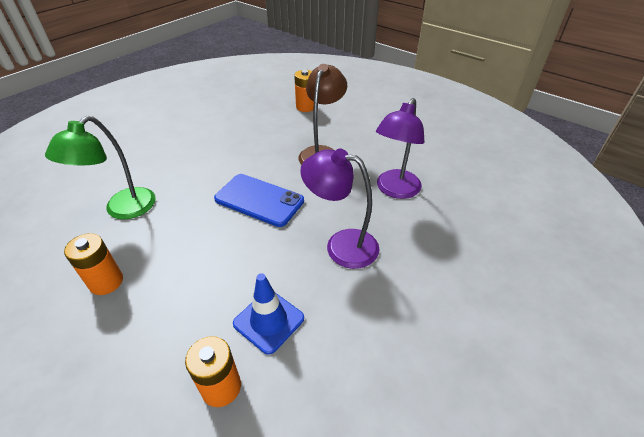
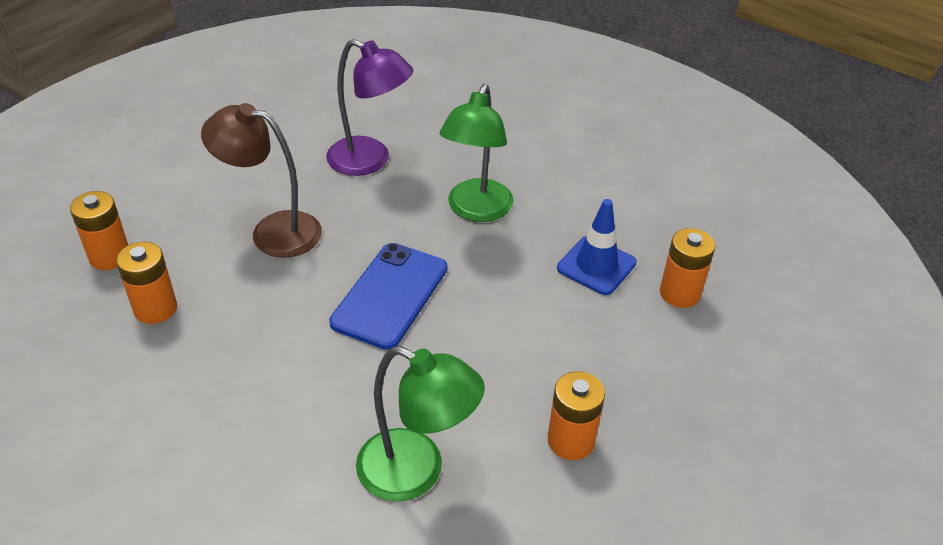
camera: 95 degrees left, 0 degrees up
(267, 122) = (155, 309): none -> orange battery
(341, 245) = (476, 210): purple lamp -> green lamp

